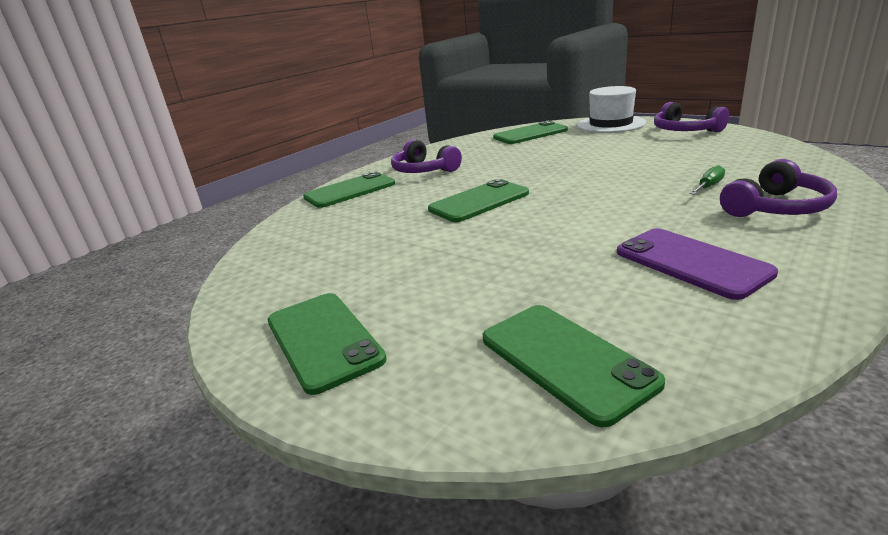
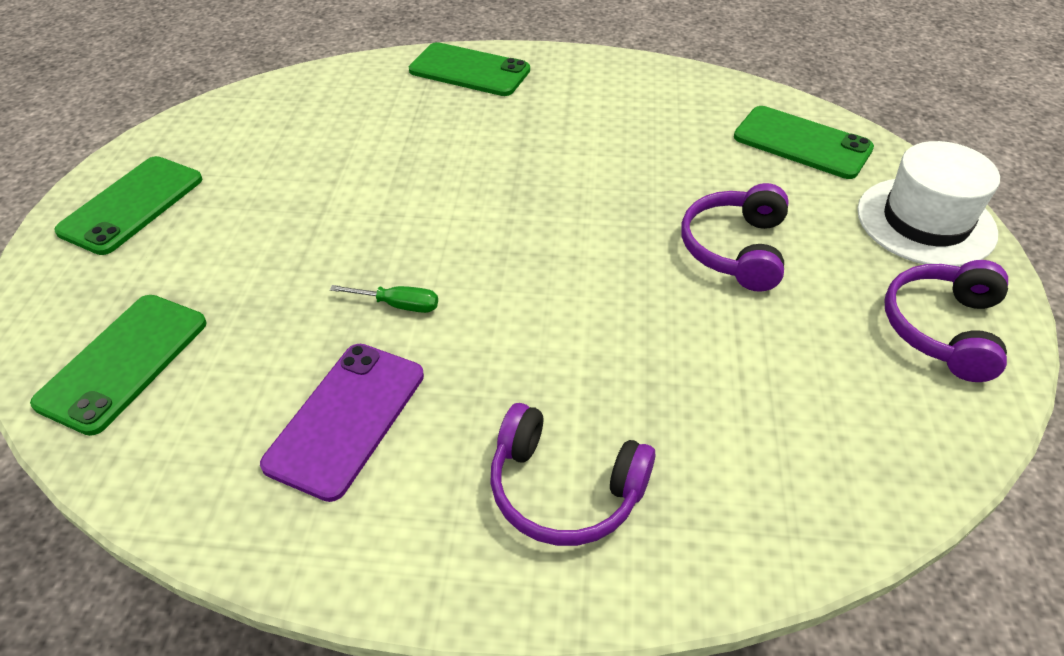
camera: 55 degrees right, 20 degrees up
(424, 170) = (569, 99): purple headphones -> purple headphones (735, 249)
(479, 201) = (475, 187): green phone -> none
(708, 186) = (628, 402): green screwdriver -> green screwdriver (398, 305)

